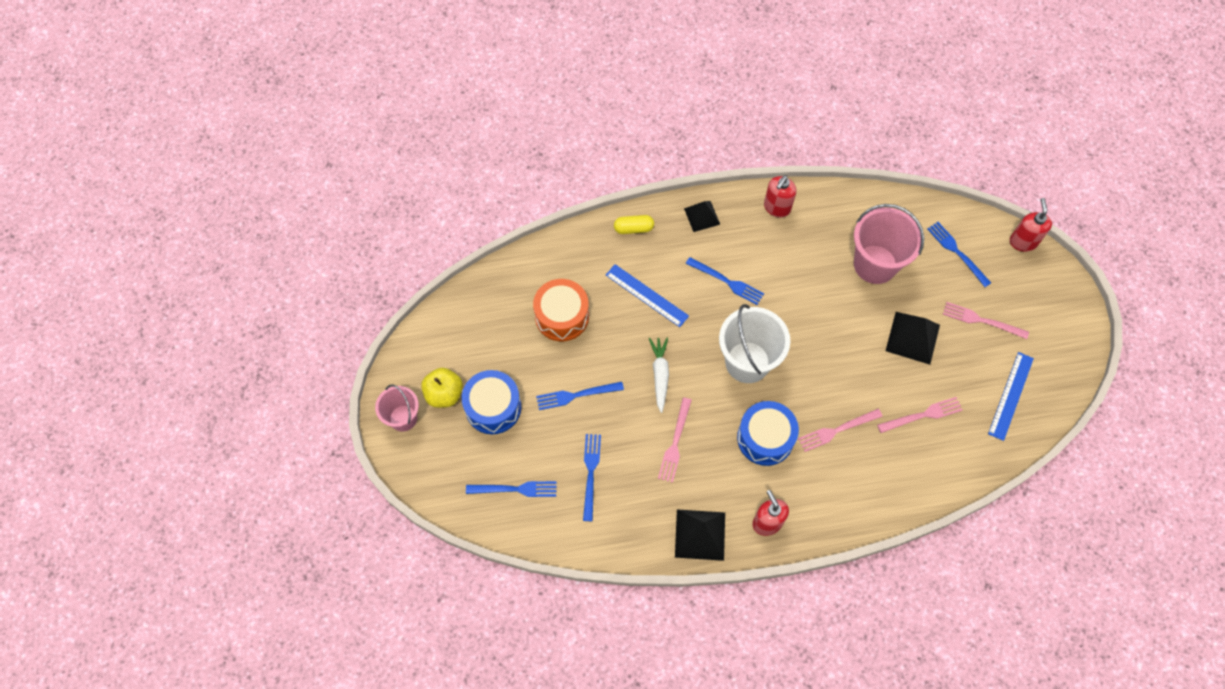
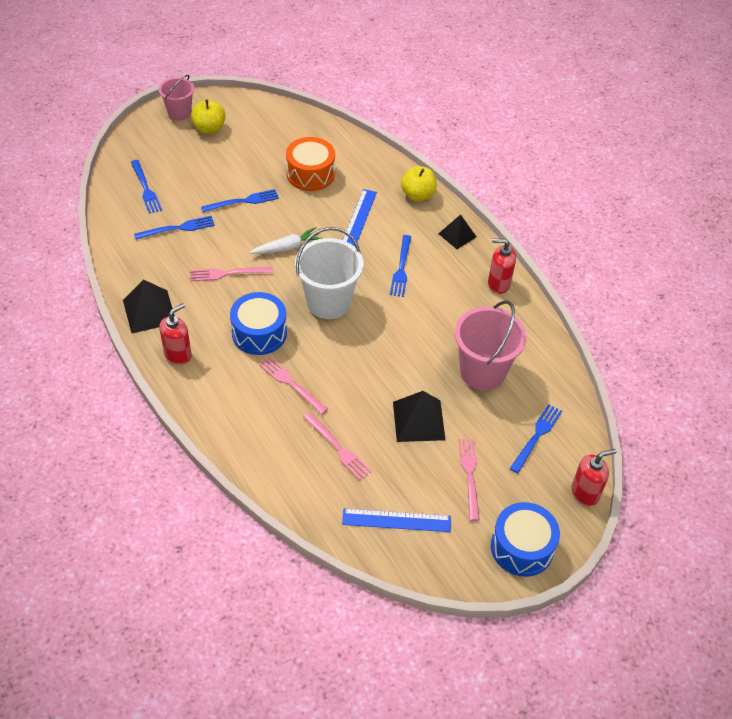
camera: 65 degrees right, 15 degrees down
(493, 407) = (210, 157): blue drum -> blue drum (522, 547)
(576, 395) = (243, 201): blue fork -> blue fork turned 105 degrees clockwise
(633, 228) = (418, 195): yellow capsule -> yellow apple

